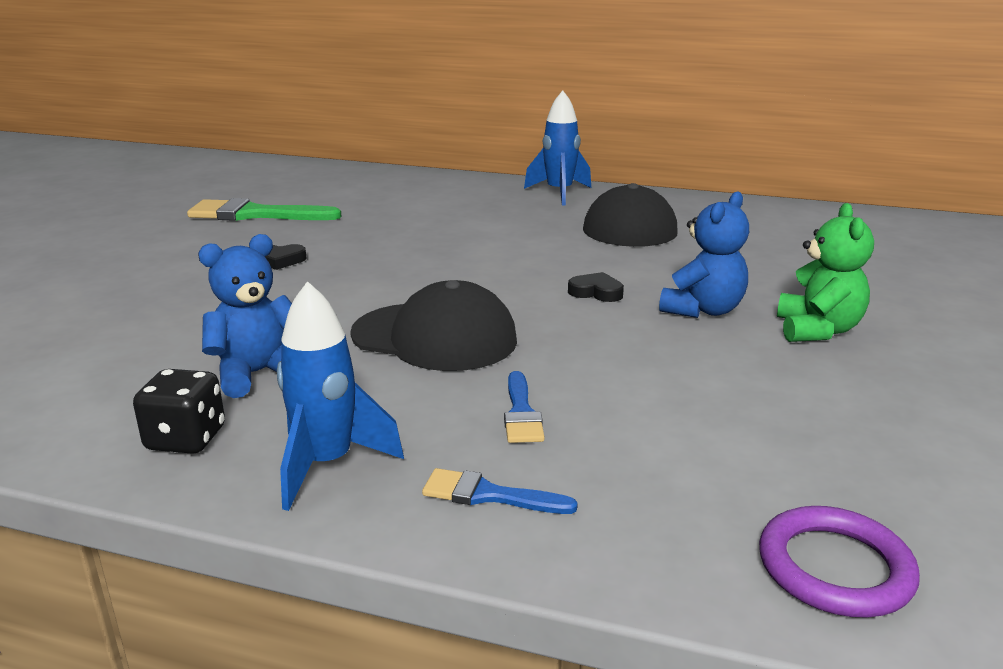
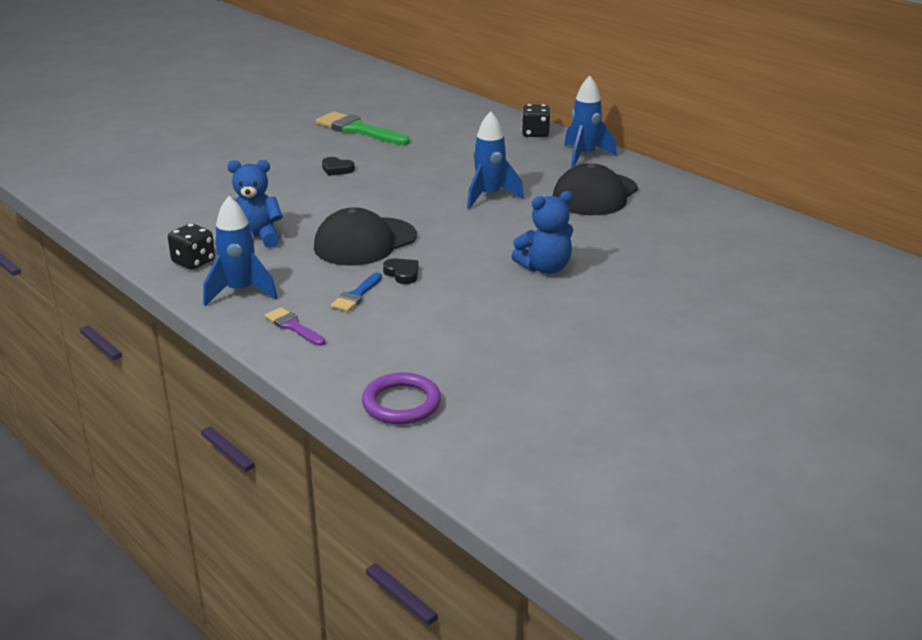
camera: 30 degrees right, 5 degrees up
(434, 337) = (365, 242): black cap -> black cap turned 90 degrees clockwise
(476, 183) = (535, 134): none -> black dice
(488, 495) = (293, 326): blue brush -> purple brush
(518, 250) = (489, 196): none -> blue rocket
(596, 292) = (496, 239): black heart -> black heart (402, 274)
(817, 330) = (596, 300): green teddy bear -> none

